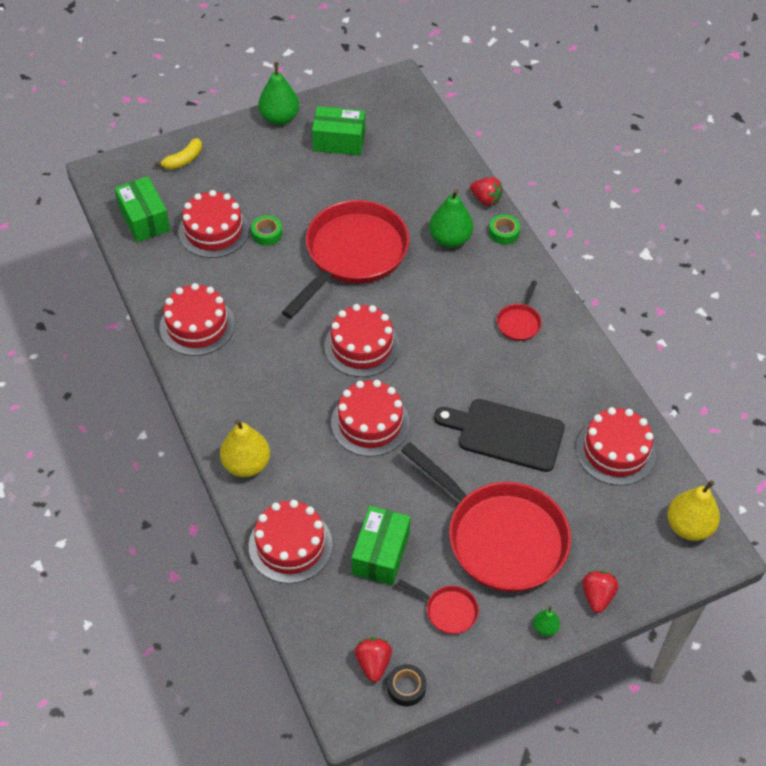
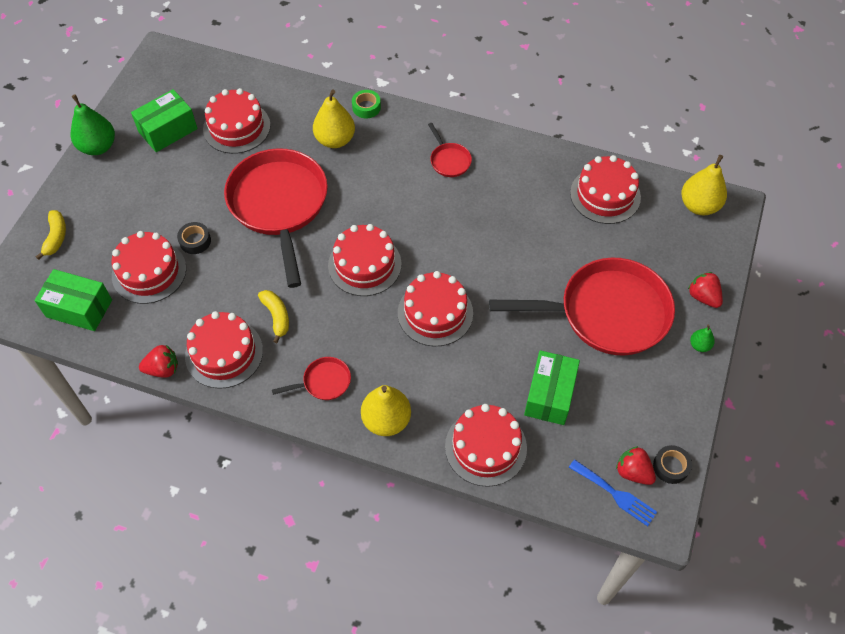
camera: 45 degrees left, 5 degrees up
(259, 330) = (276, 316): none -> yellow banana
(267, 234) = (195, 241): green tape -> black tape
(340, 665) = (615, 494): none -> blue fork
(380, 553) = (549, 395): green box -> green box turned 45 degrees clockwise
(389, 175) = (236, 127): none -> red cake
(448, 611) = (634, 391): red pan -> red pan (324, 382)
(450, 239) = (335, 140): green pear -> yellow pear
(485, 199) = (326, 93): red strawberry -> red strawberry (163, 369)
(505, 434) = (529, 242): black cutting board -> none

